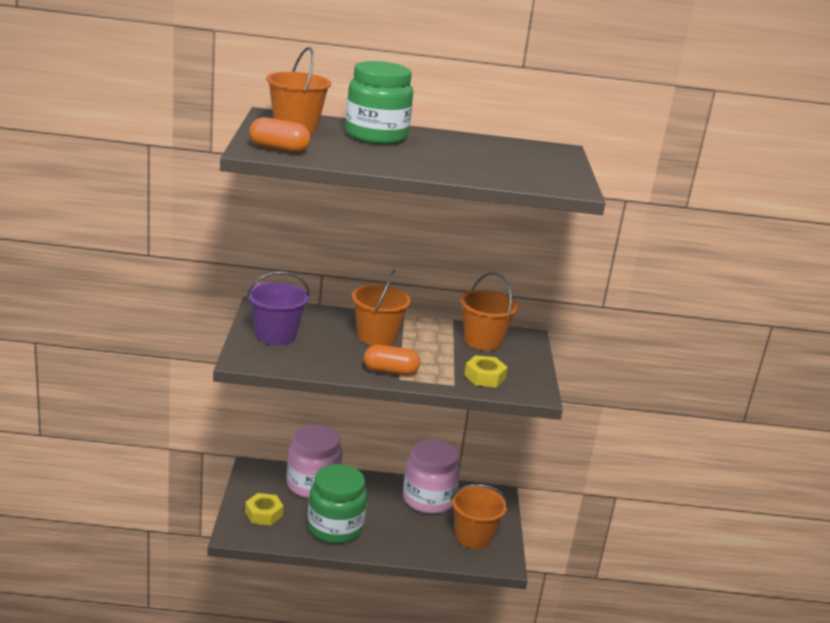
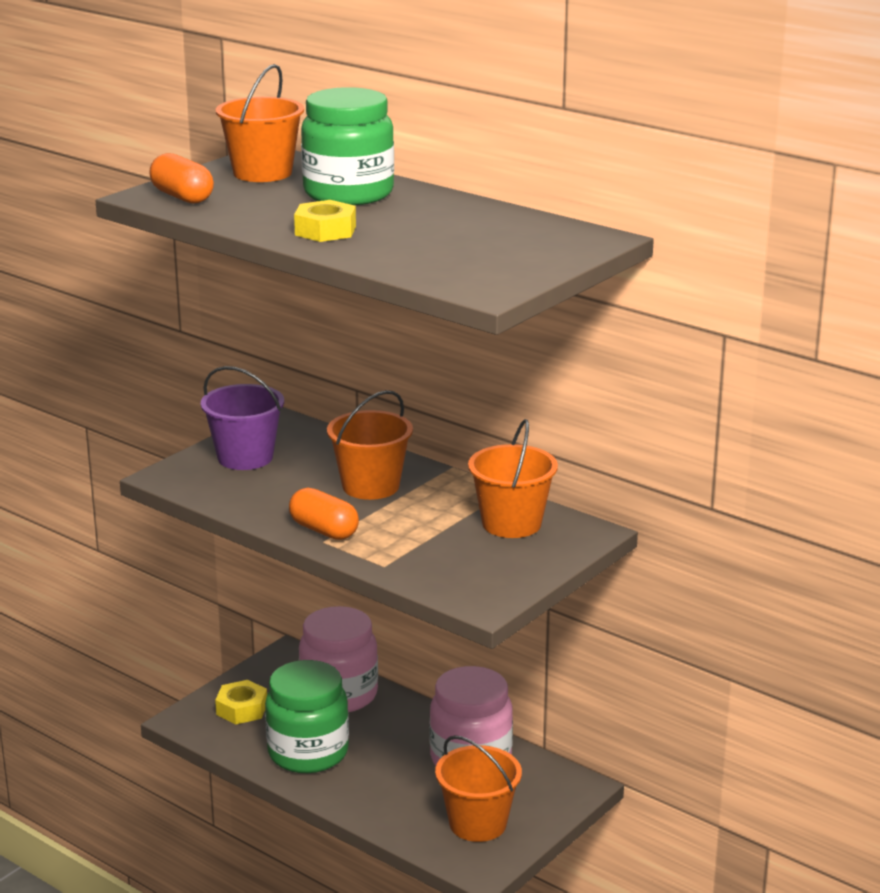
camera: 40 degrees right, 0 degrees up
(484, 377) = (441, 567): yellow nut -> yellow nut (325, 231)

